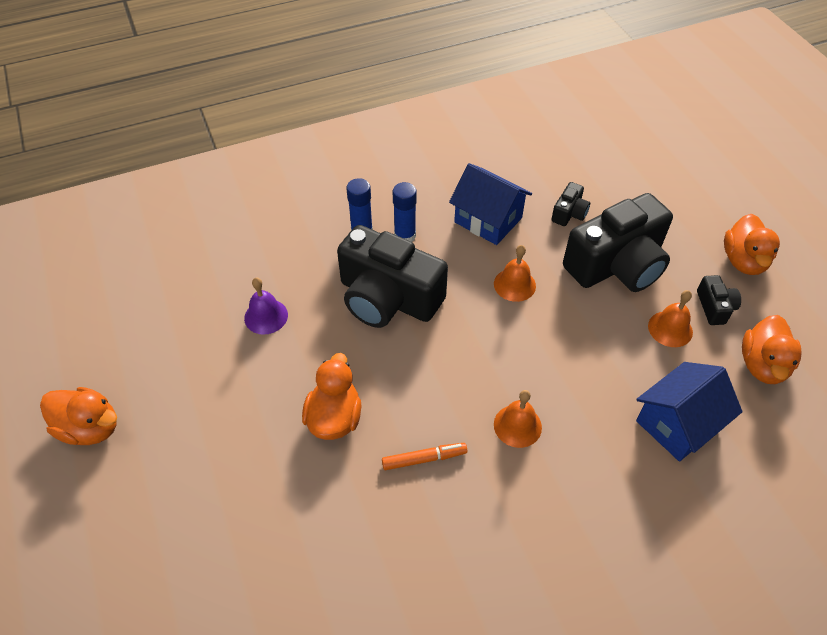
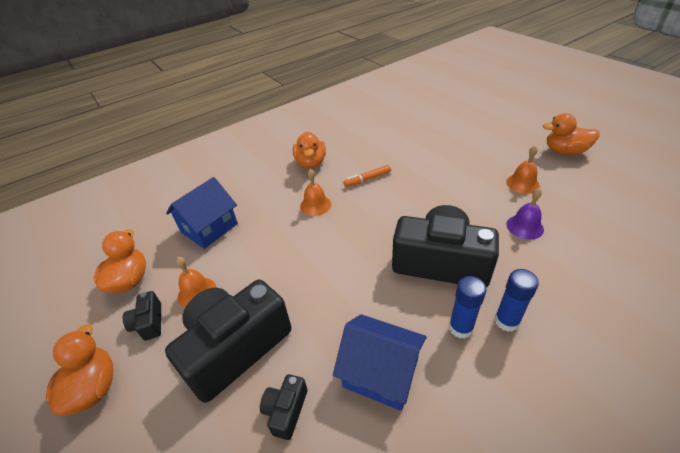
camera: 170 degrees right, 10 degrees down
(334, 418) = (430, 184): orange duck -> orange duck (311, 163)
(514, 284) = (335, 301): orange bell -> orange bell (522, 183)

